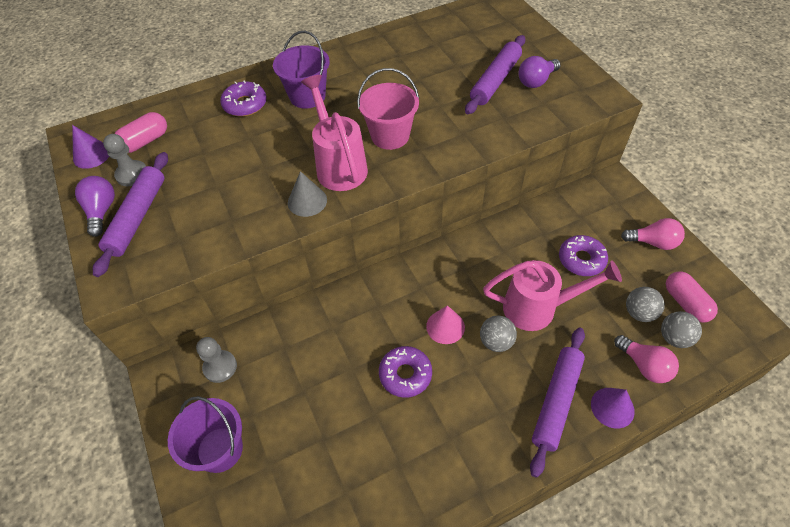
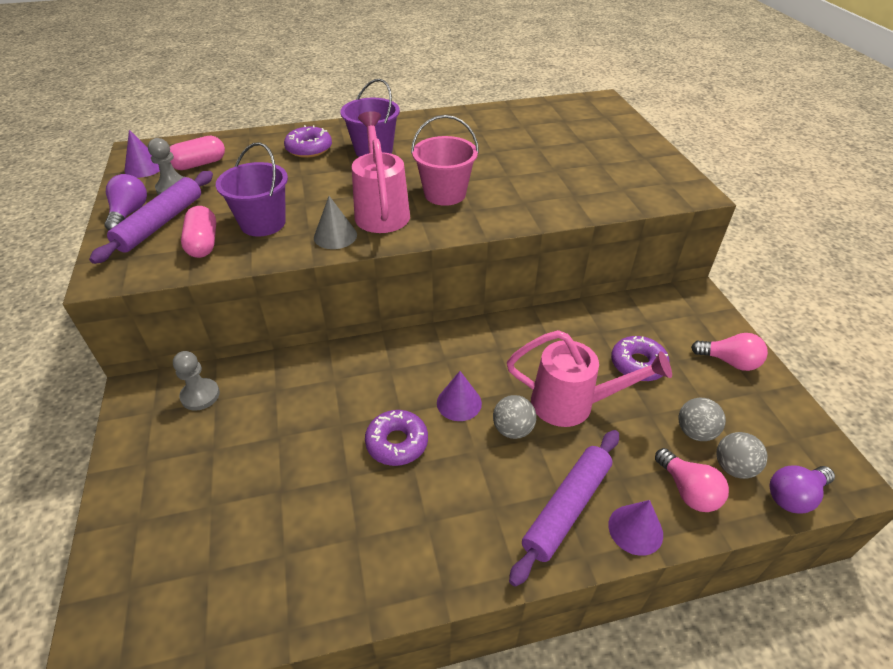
camera: 10 degrees right, 10 degrees down
(220, 449) = (165, 477): purple bucket -> purple bucket (263, 223)
(445, 326) = (459, 403): pink cone -> purple cone
(495, 80) = (575, 163): purple rolling pin -> none
(536, 81) = (620, 169): purple light bulb -> purple light bulb (794, 496)
(685, 303) = (756, 432): pink capsule -> pink capsule (203, 243)

